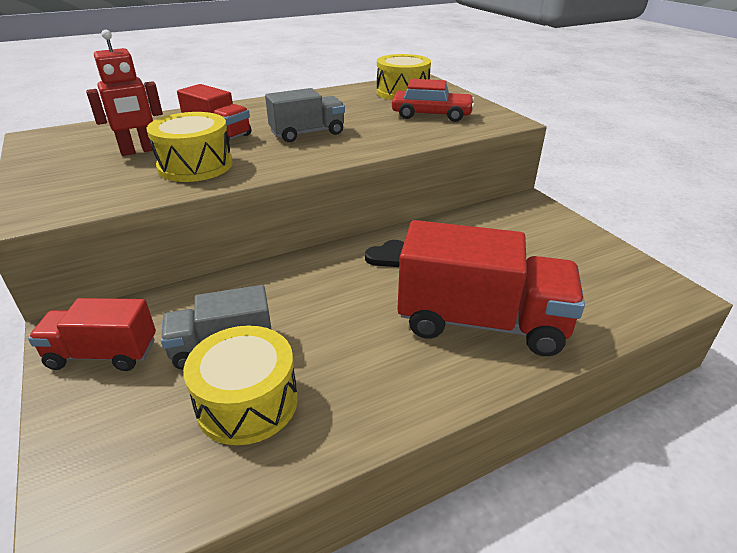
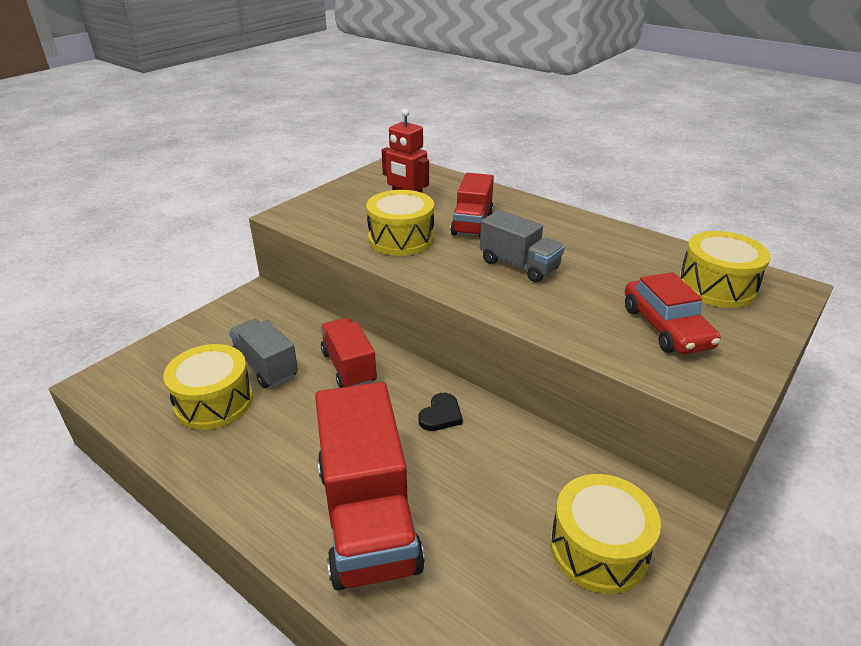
camera: 65 degrees right, 0 degrees up
(103, 354) = (239, 319): red truck -> red truck (349, 367)
(387, 256) = (441, 415): black heart -> black heart turned 90 degrees counterclockwise
(548, 233) = (598, 548): none -> yellow drum

